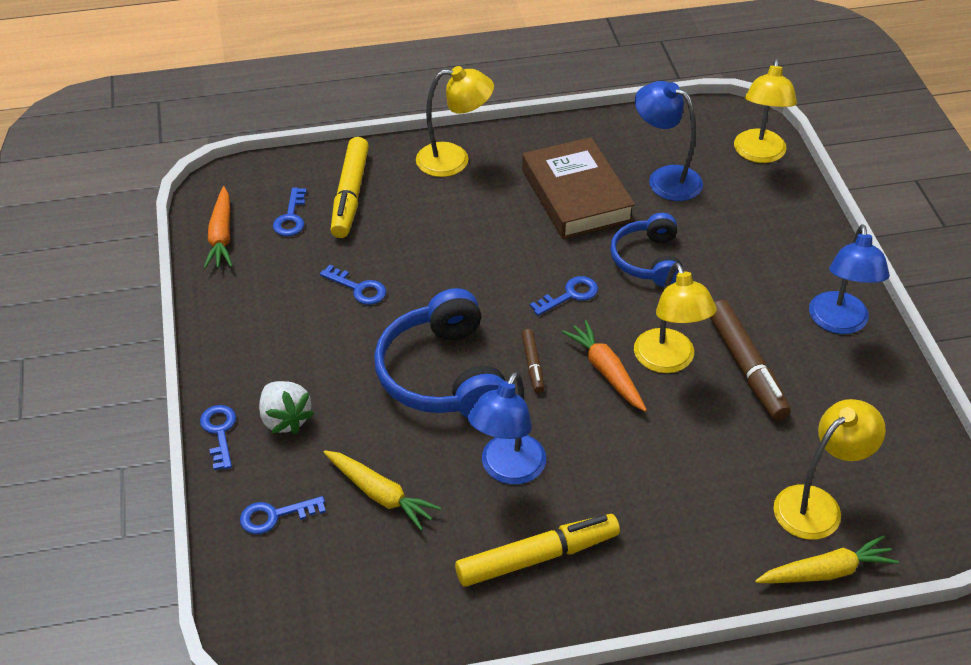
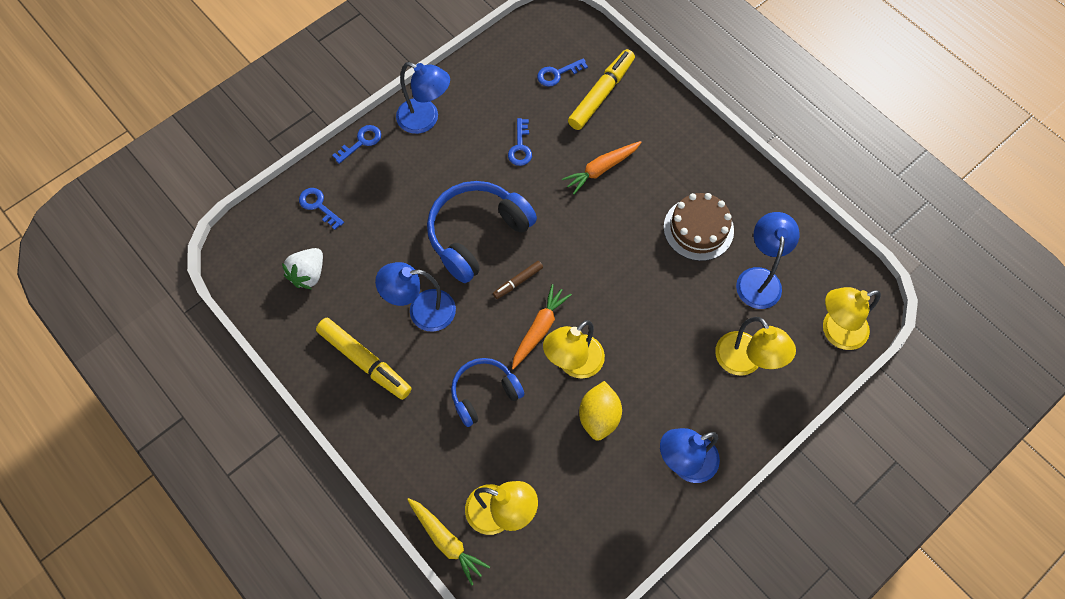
camera: 60 degrees right, 20 degrees up
(221, 236) = (515, 47): orange carrot -> orange carrot (601, 169)
(244, 356) = (425, 120): none -> blue lamp
(285, 419) = (390, 169): white strawberry -> white strawberry (308, 274)
(350, 195) = (601, 94): yellow marker -> yellow marker turned 150 degrees clockwise
(380, 494) = (364, 251): yellow carrot -> none
(454, 160) = (680, 135): yellow lamp -> yellow lamp (744, 362)
(570, 295) = (596, 273): blue key -> none
(576, 195) = (698, 229): brown book -> brown cake
(648, 260) = (663, 306): blue headphones -> blue headphones (484, 393)
(746, 367) = (599, 416): brown marker -> yellow lemon

